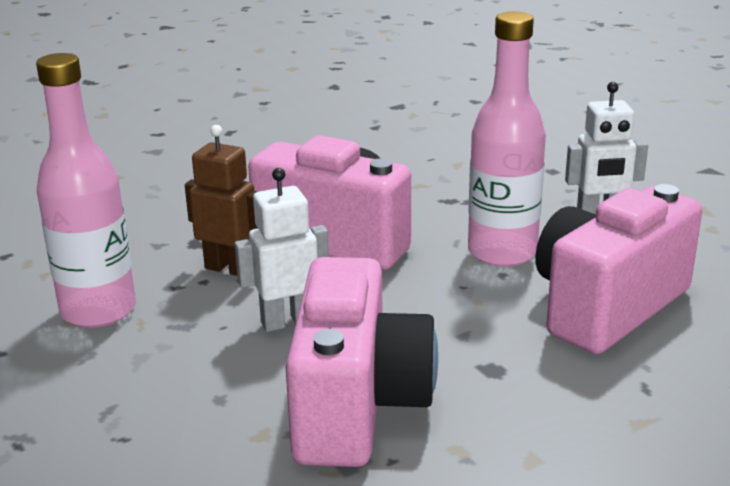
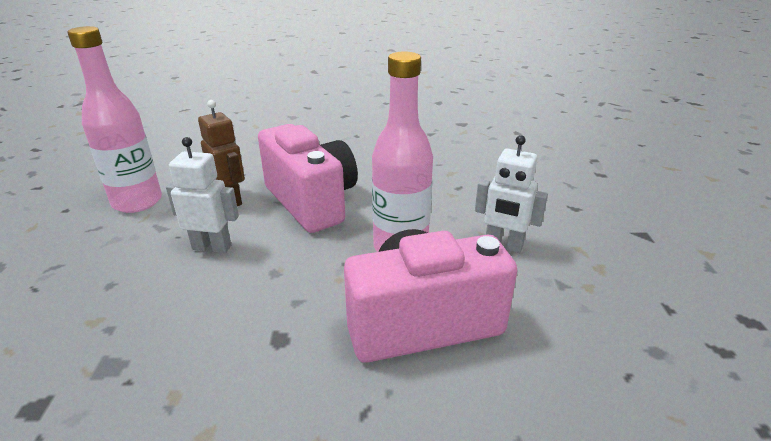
camera: 30 degrees right, 5 degrees up
(357, 406) = (166, 327): pink camera -> none

